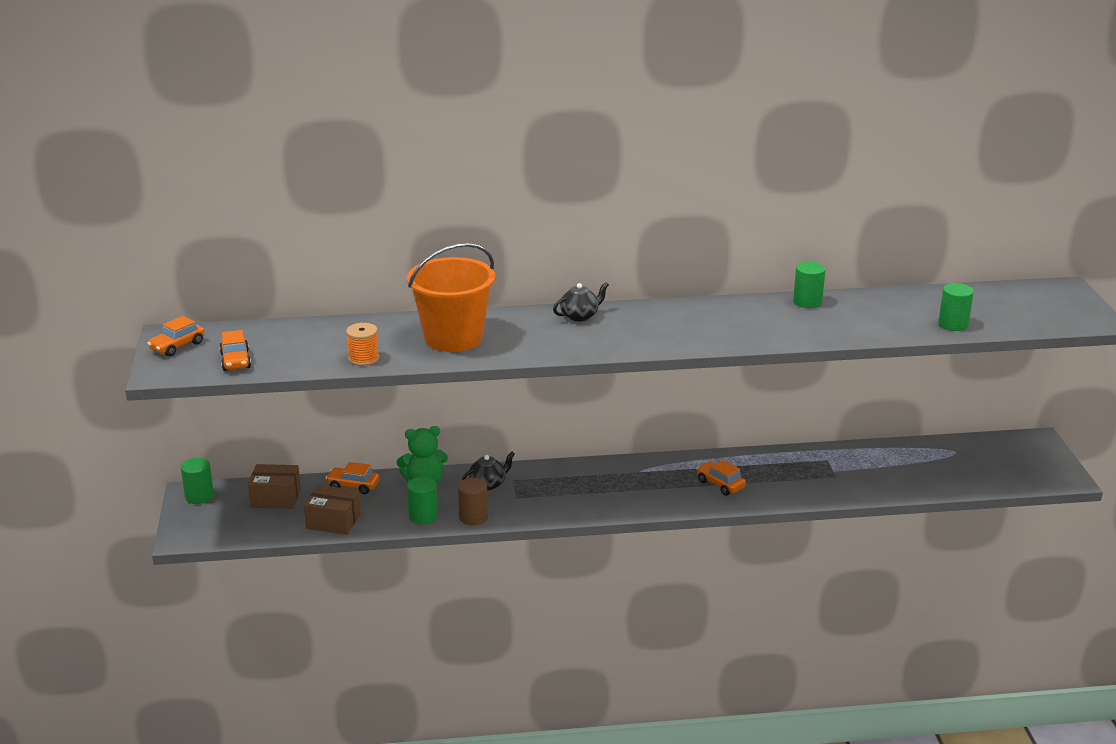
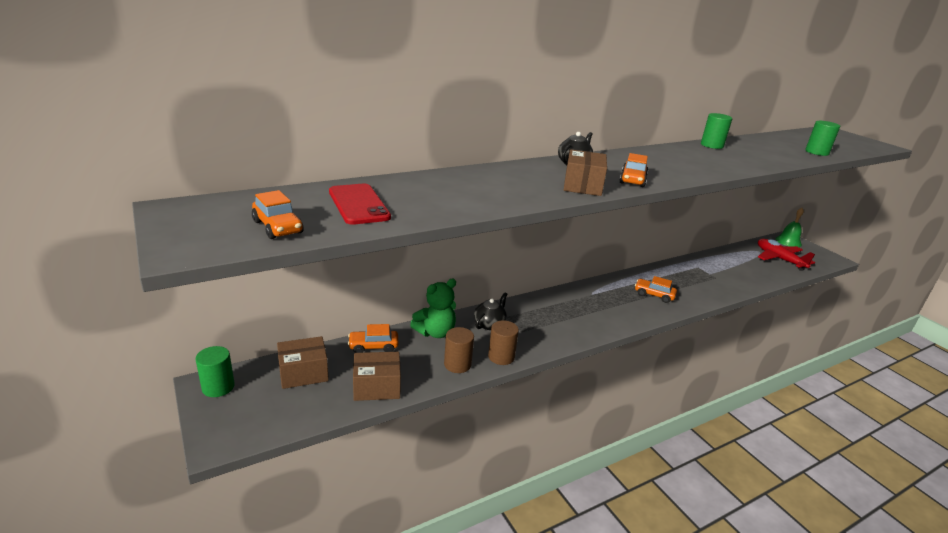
camera: 25 degrees left, 0 degrees up
(177, 346) = (191, 219): orange car -> orange car (632, 180)
(314, 345) = (358, 204): none -> red phone
(363, 359) = (423, 211): orange spool -> none
(423, 516) = (457, 364): green cylinder -> brown cylinder
(453, 338) = (490, 187): orange bucket -> none
(552, 345) = (582, 185): none -> brown box
(972, 467) = (779, 259): none -> red plane
(1027, 444) = (788, 241): none -> green bell

